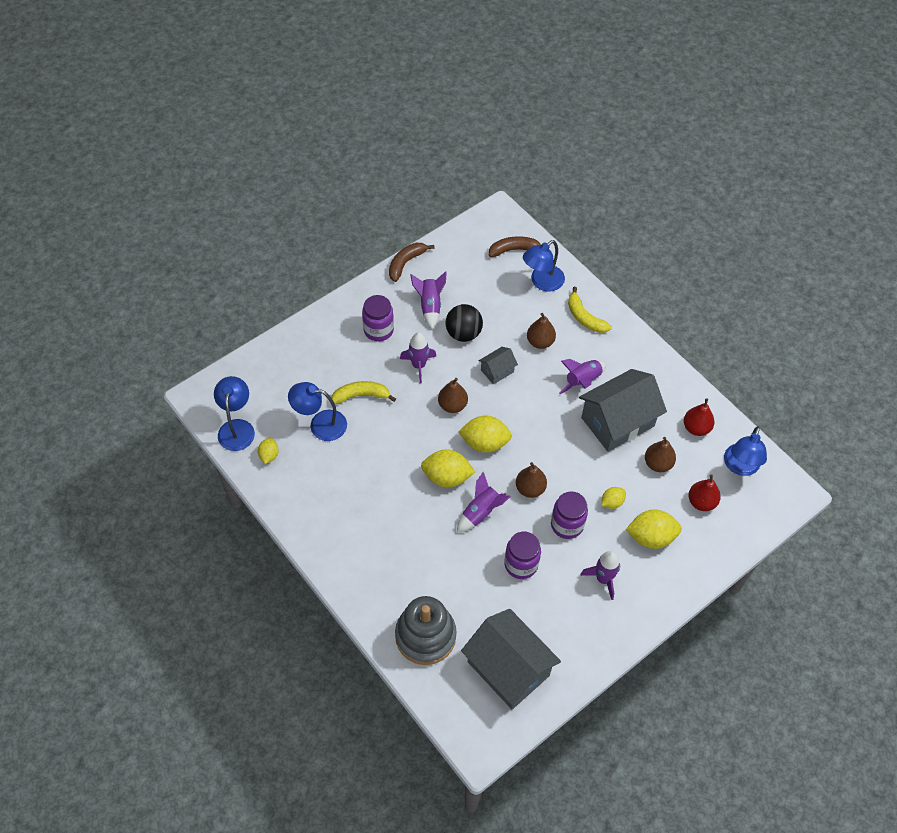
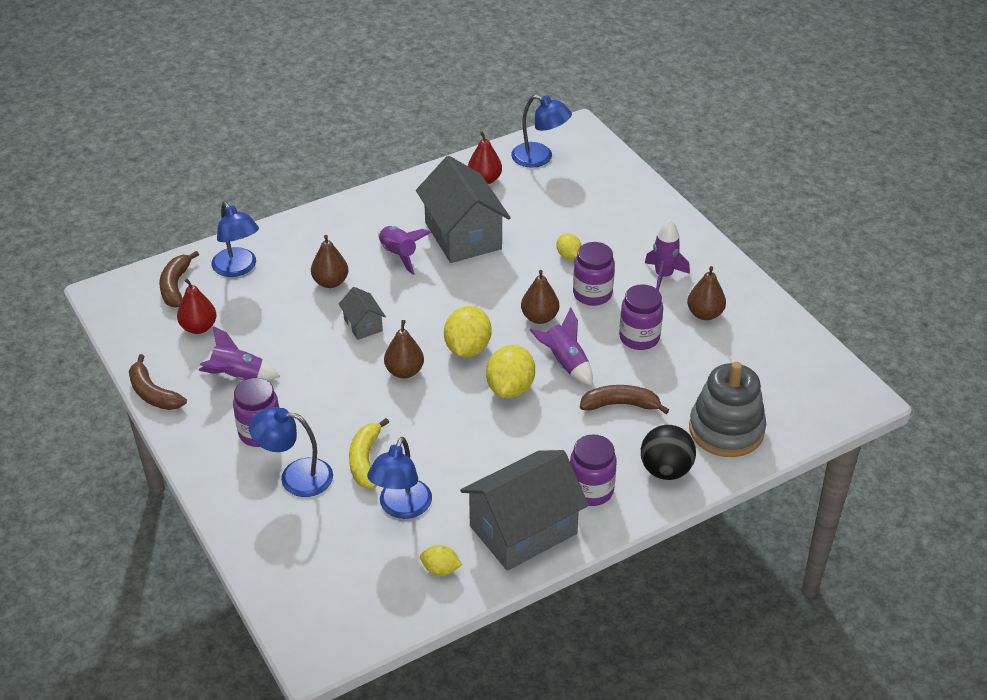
camera: 80 degrees left, 15 degrees down
(237, 428) = (384, 605): blue lamp -> blue lamp (295, 476)
(349, 542) = (591, 490): none -> purple jar
(418, 365) = (332, 397): purple rocket -> none
(441, 556) = (620, 405): none -> brown banana
(463, 333) = (294, 349): black ball -> black ball (666, 470)
(508, 668) = (769, 364): grey house -> grey house (523, 530)
(584, 317) = (306, 240): yellow banana -> none
(651, 537) = (616, 233): yellow lemon -> none
(657, 464) = (525, 214): brown pear -> brown pear (704, 314)
(701, 502) = (578, 191): red pear -> red pear (199, 327)

